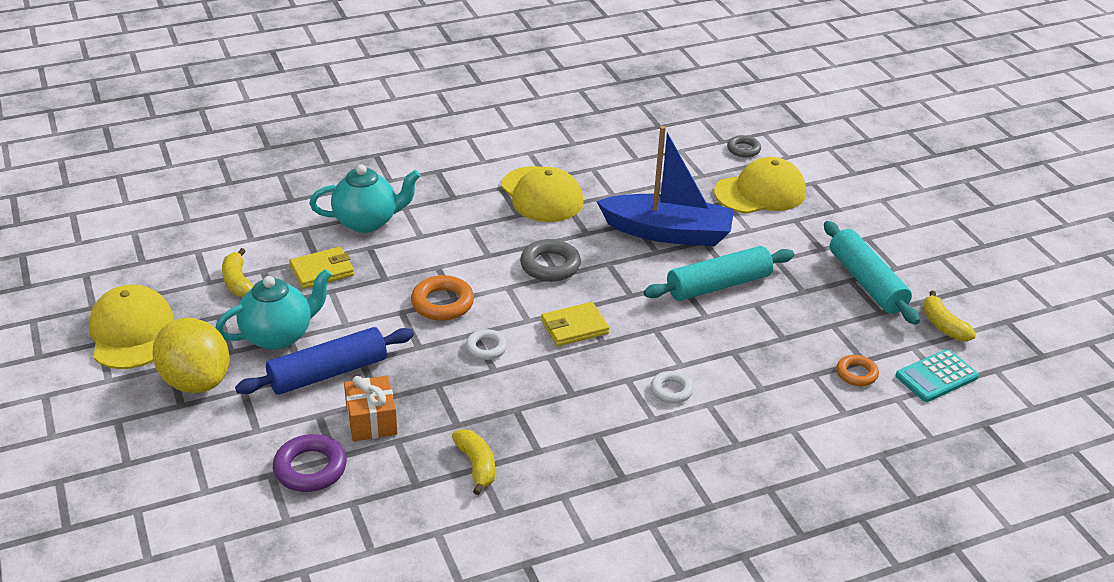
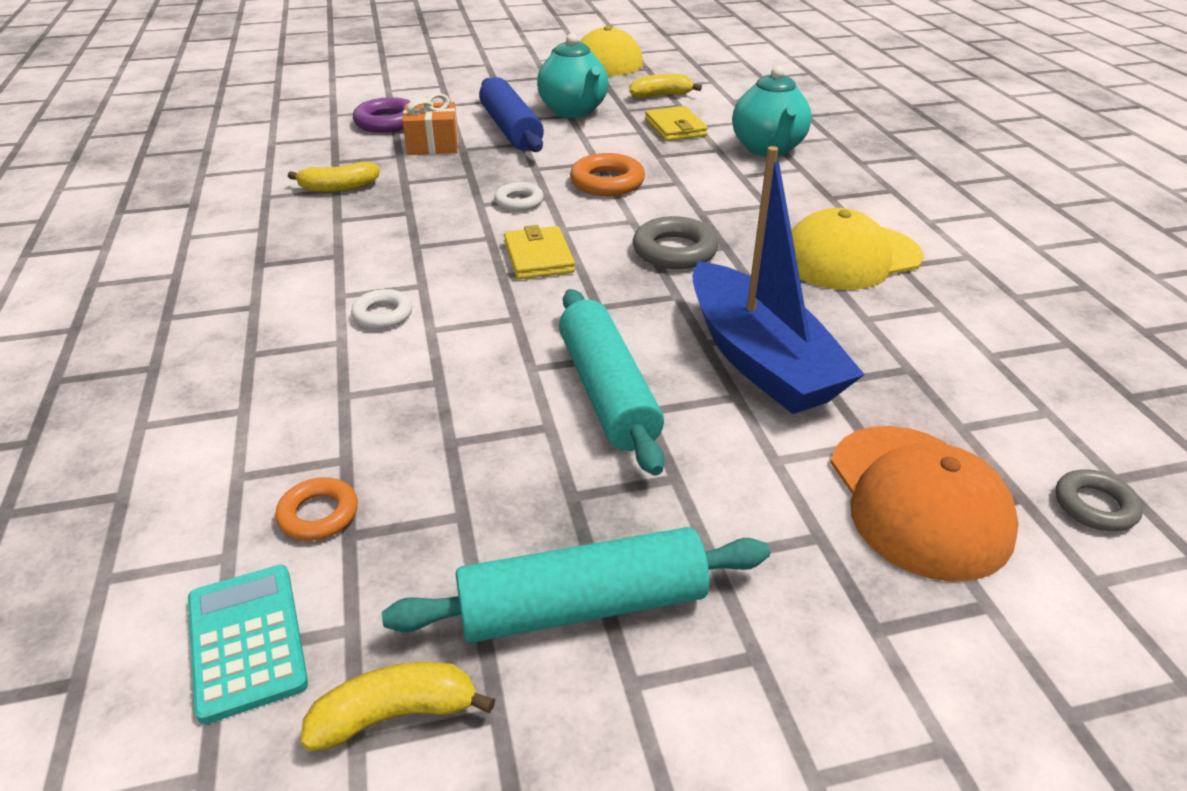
camera: 100 degrees right, 0 degrees up
(196, 381) = (522, 84): yellow lemon -> none
(667, 232) = (760, 359): blue boat -> blue boat turned 45 degrees counterclockwise
(760, 192) = (918, 500): yellow cap -> orange cap

